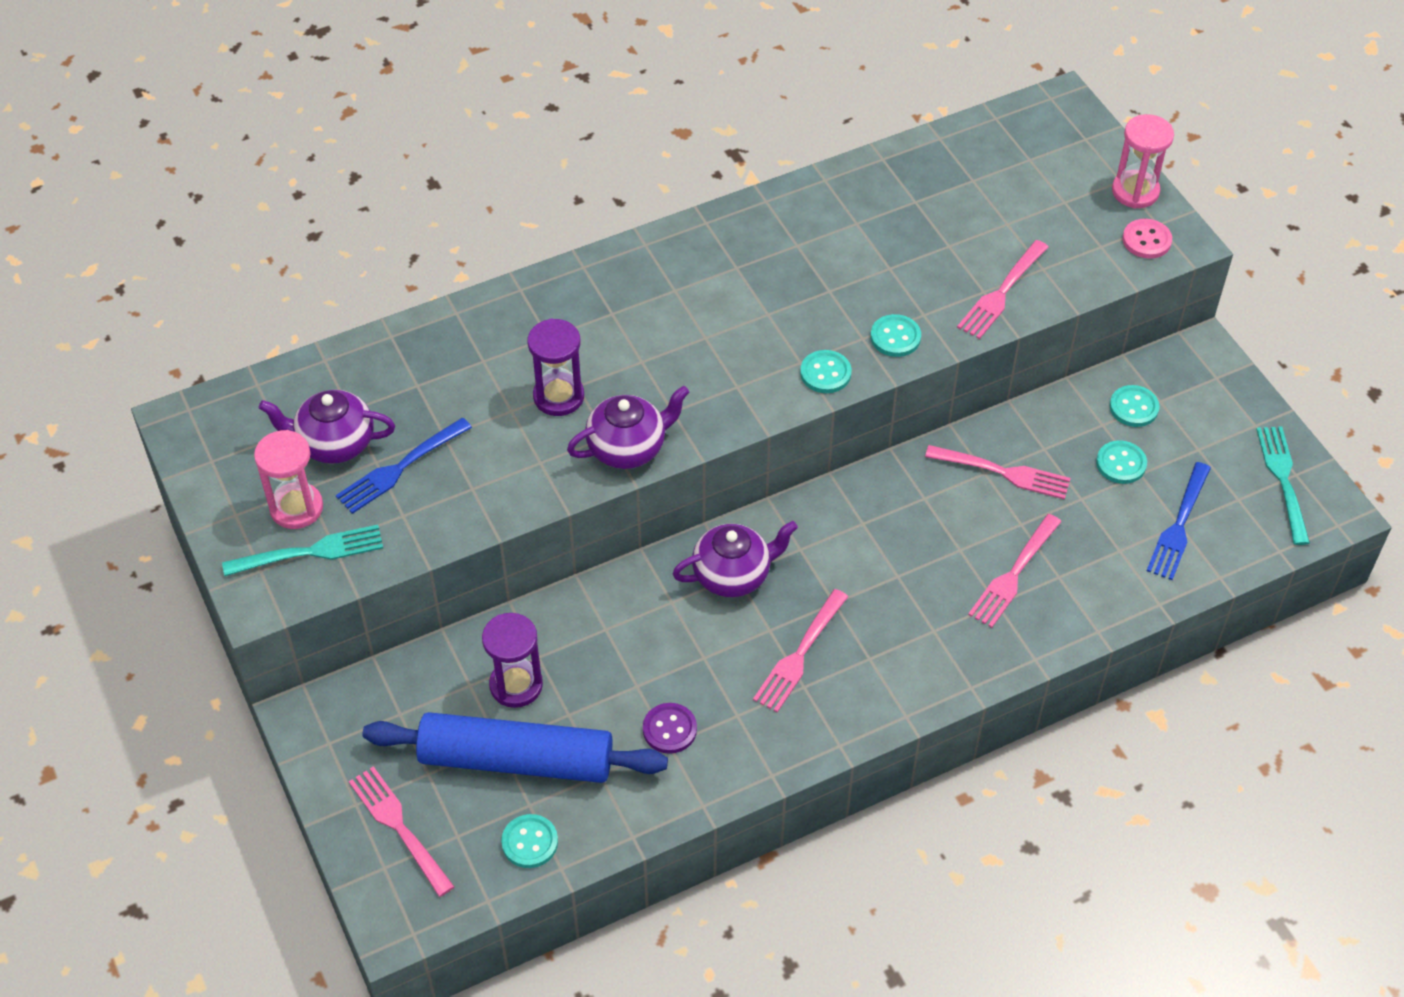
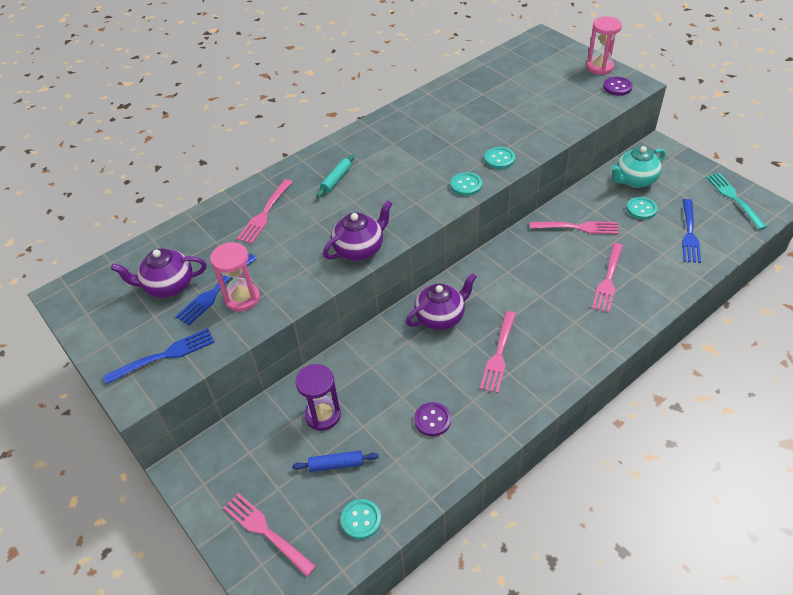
camera: 10 degrees left, 5 degrees down
(296, 508) = (150, 330): pink hourglass -> pink hourglass (242, 298)
(309, 552) = (164, 356): turquoise fork -> blue fork
(516, 760) = (336, 464): blue rolling pin -> blue rolling pin, size x0.41
(558, 396) = (307, 230): purple hourglass -> none
(627, 316) = (336, 180): none -> turquoise rolling pin
(1002, 292) = (550, 126): pink fork -> pink fork (265, 213)
(1134, 407) = (634, 180): turquoise button -> turquoise teapot
(1146, 240) = (617, 87): pink button -> purple button

